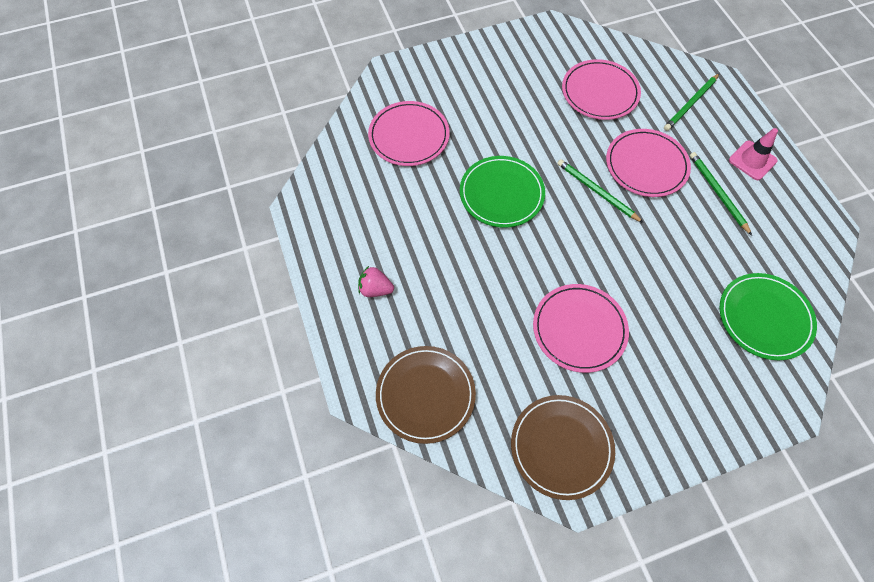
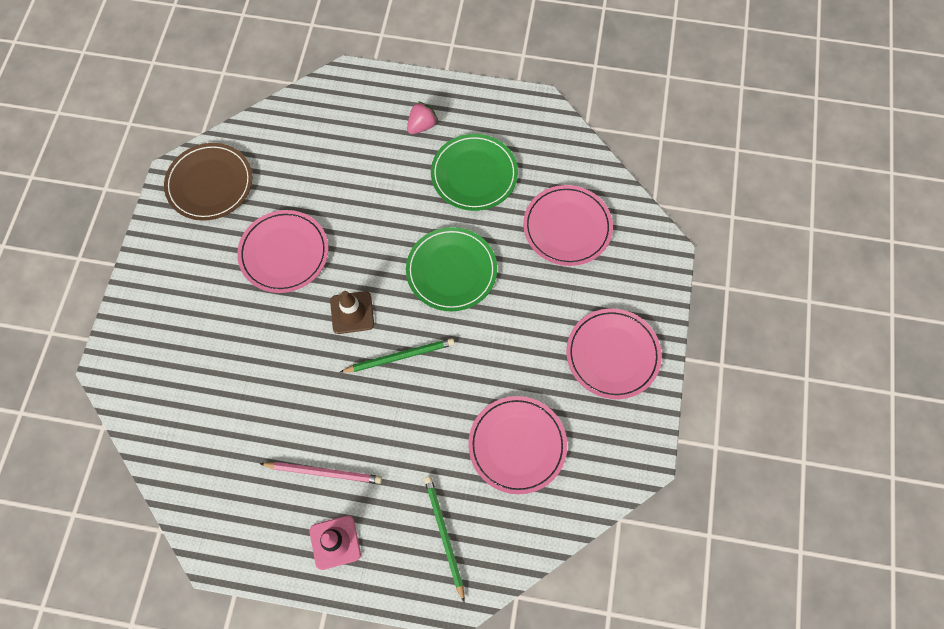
camera: 120 degrees right, 5 degrees up
(425, 395) = (312, 118): brown plate -> none
(589, 244) = (352, 312): none -> brown traffic cone
(646, 165) = (399, 426): pink plate -> pink plate (612, 355)
(717, 193) = (324, 472): green pencil -> pink pencil
(764, 317) = (185, 411): green plate -> green plate (474, 174)

